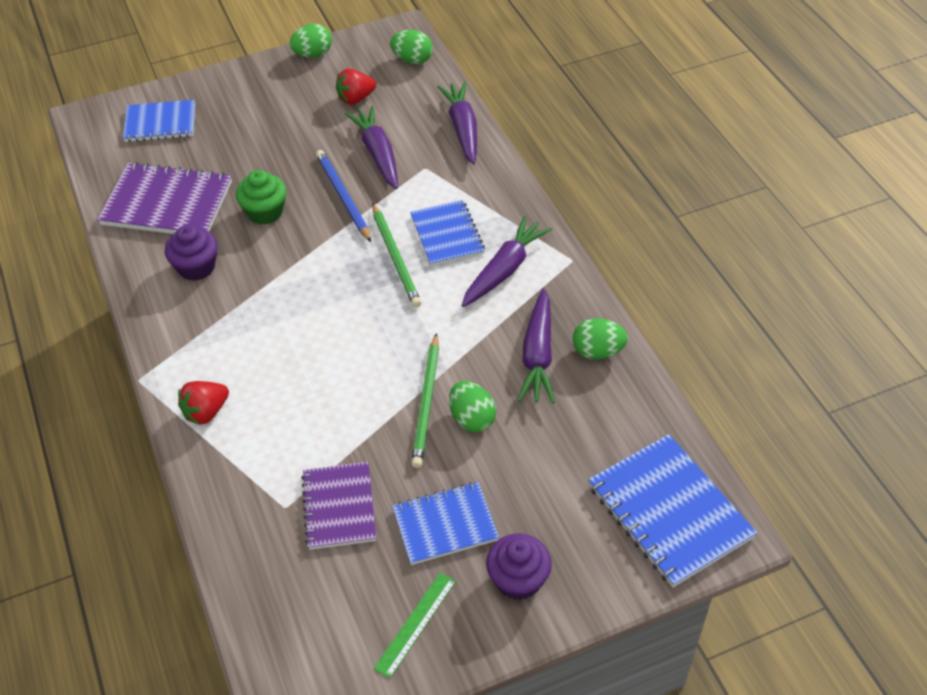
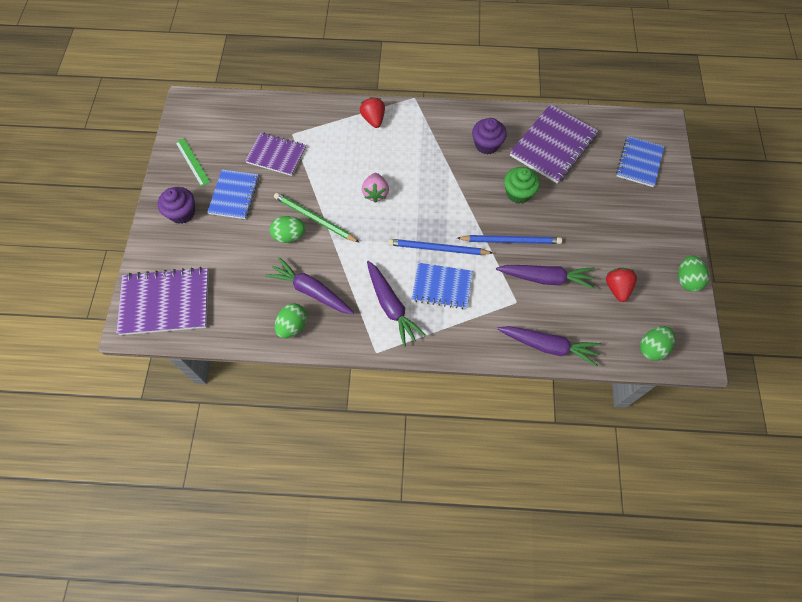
camera: 115 degrees right, 15 degrees up
(344, 353) = (375, 193): none -> pink strawberry
(395, 257) = (437, 248): green pencil -> blue pencil
(669, 512) = (165, 302): blue notebook -> purple notebook

